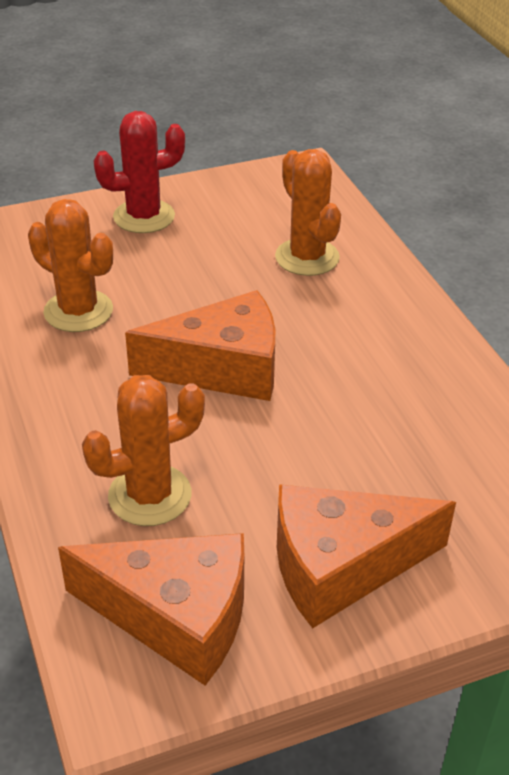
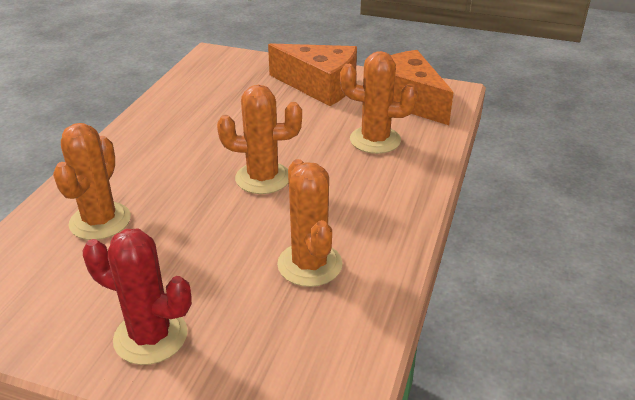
camera: 140 degrees left, 5 degrees down
(222, 368) = (263, 178): orange cheese -> orange cactus

